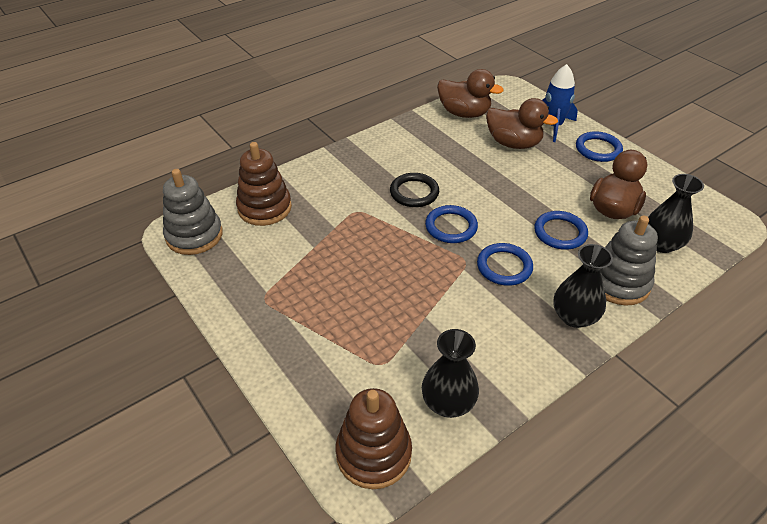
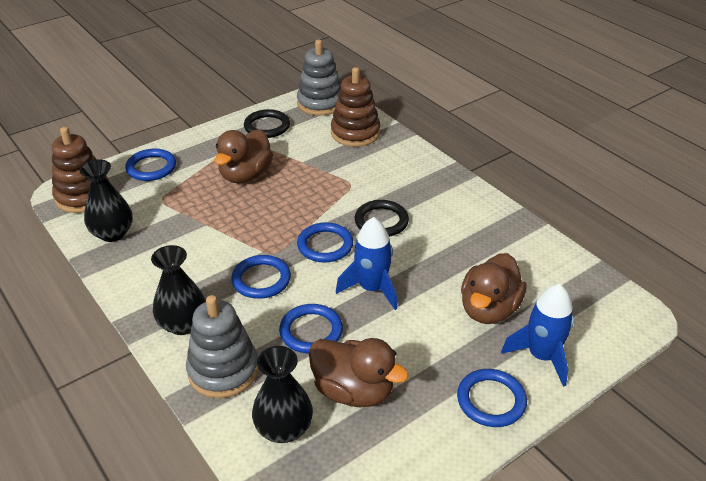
camera: 90 degrees right, 5 degrees down
(236, 279) = (267, 126): none -> black ring
(312, 386) = (151, 167): none -> blue ring
(464, 113) = (551, 268): brown duck -> brown duck (245, 175)
(502, 199) = (372, 288): none -> blue rocket

